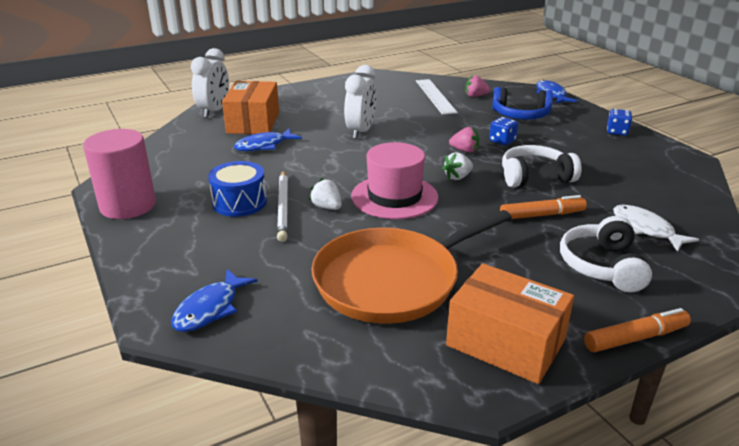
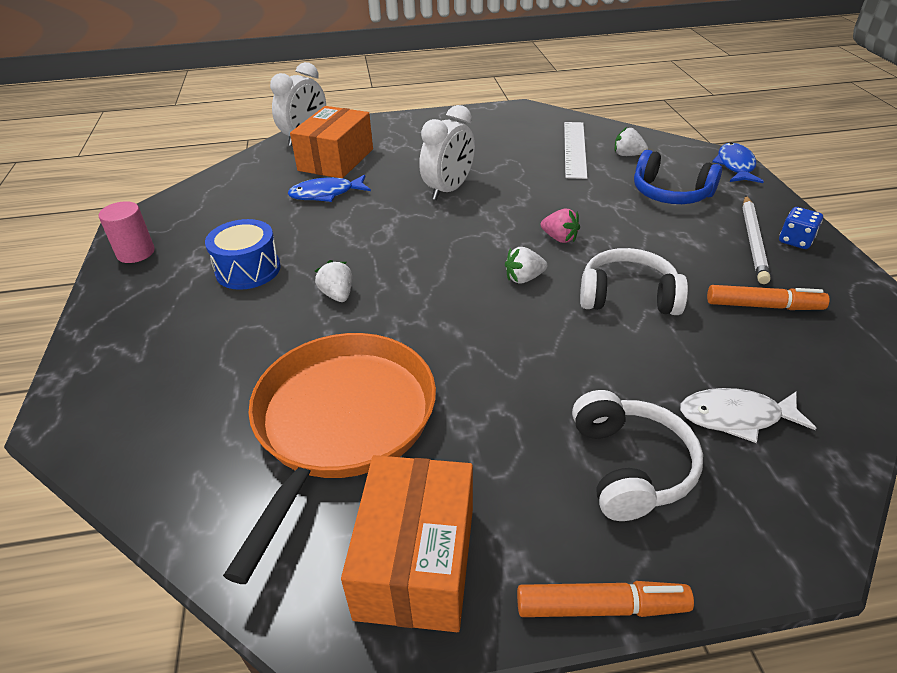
camera: 20 degrees right, 10 degrees up
(128, 206) = (136, 253): pink cylinder -> pink cylinder, size x0.60
(210, 309) = (120, 413): blue fish -> none
(283, 207) = (290, 285): white pencil -> white pencil (753, 241)
(392, 280) = (341, 422): orange pan -> orange pan turned 120 degrees clockwise
(394, 197) = (426, 294): pink hat -> none
(475, 96) = (627, 155): pink strawberry -> white strawberry
(502, 141) = (619, 231): blue dice -> none
(505, 343) = (416, 561): orange box -> orange box turned 45 degrees clockwise
(541, 215) = (597, 361): orange marker -> orange marker (763, 306)
(602, 266) = (630, 466): white headphones -> white headphones turned 150 degrees clockwise
(645, 229) = (736, 417): white fish -> white fish turned 75 degrees counterclockwise

